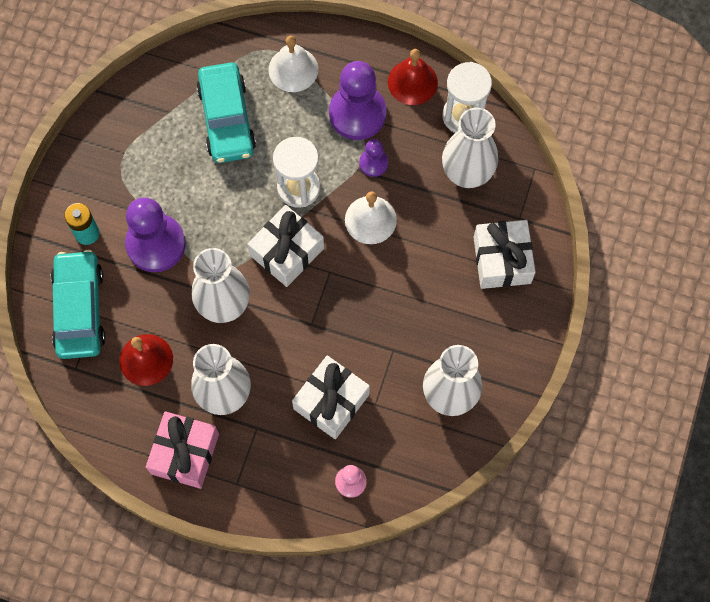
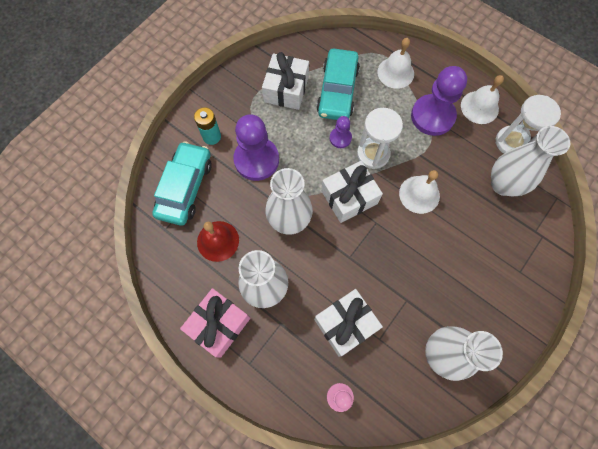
camera: 20 degrees right, 0 degrees up
(373, 163) = (434, 154): purple pawn -> purple pawn (340, 138)
(412, 82) = (479, 107): red bell -> white bell
(502, 260) = (513, 259): white gift -> white gift (286, 89)

